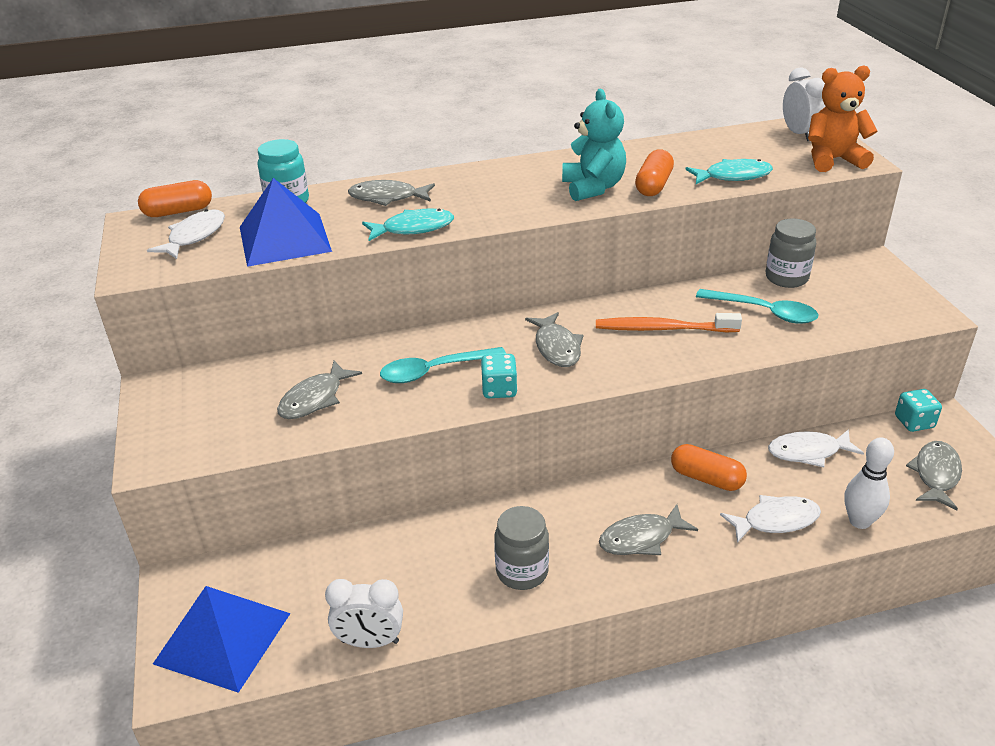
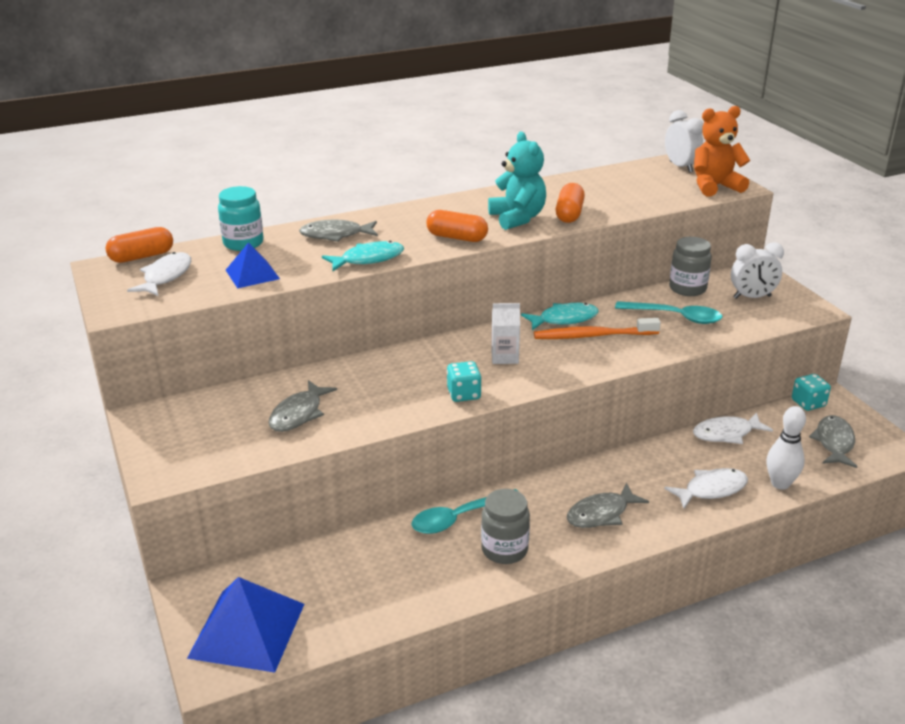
camera: 10 degrees left, 5 degrees down
(284, 239) = (252, 274): blue pyramid -> blue pyramid, size x0.58
(370, 641) = (384, 619): white clock -> white clock (752, 297)
(435, 371) = (401, 383): turquoise spoon -> turquoise spoon (459, 518)
(556, 347) = (504, 357): grey fish -> white carton
(706, 478) = (646, 461): orange capsule -> orange capsule (457, 237)
(733, 176) = (635, 203): turquoise fish -> turquoise fish (564, 319)

